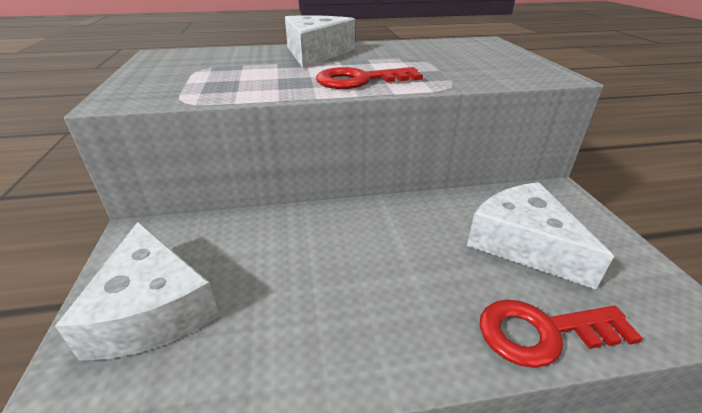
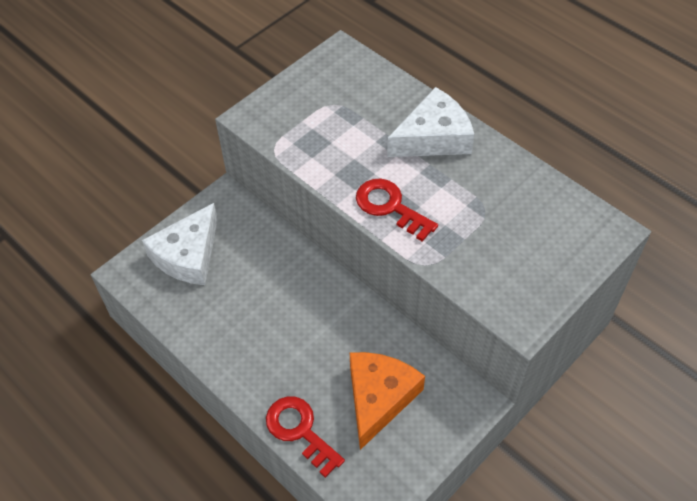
camera: 55 degrees right, 20 degrees up
(523, 243) = (379, 398): white cheese -> orange cheese

